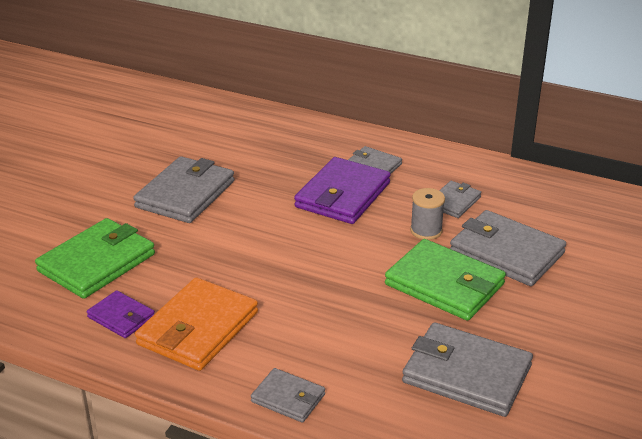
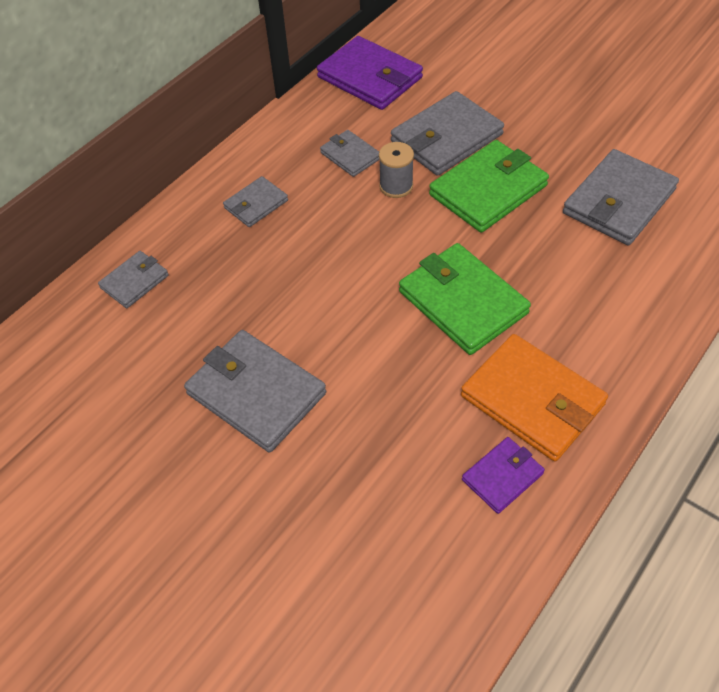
camera: 75 degrees left, 20 degrees up
(97, 262) = (385, 502): green wallet -> green wallet (462, 302)
(288, 398) = (647, 333): grey wallet -> grey wallet (134, 281)
(343, 195) = (309, 241): purple wallet -> purple wallet (370, 77)

